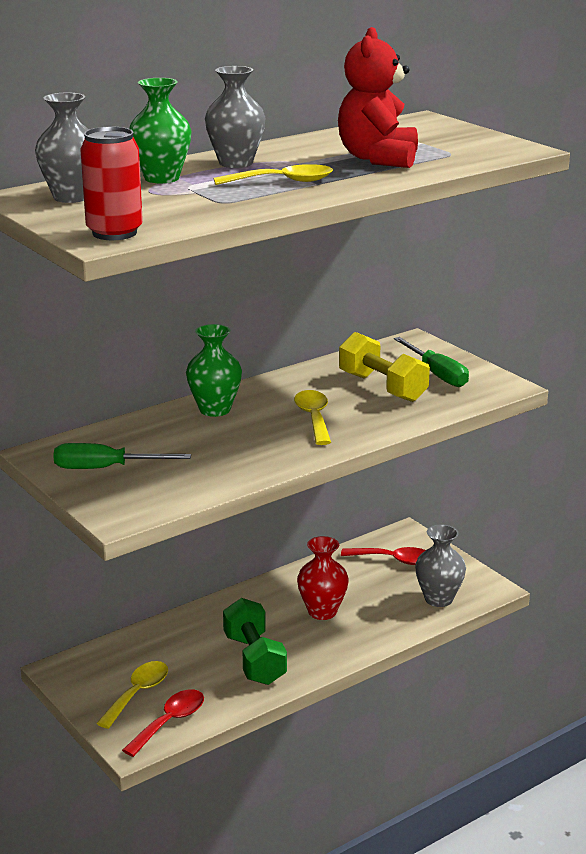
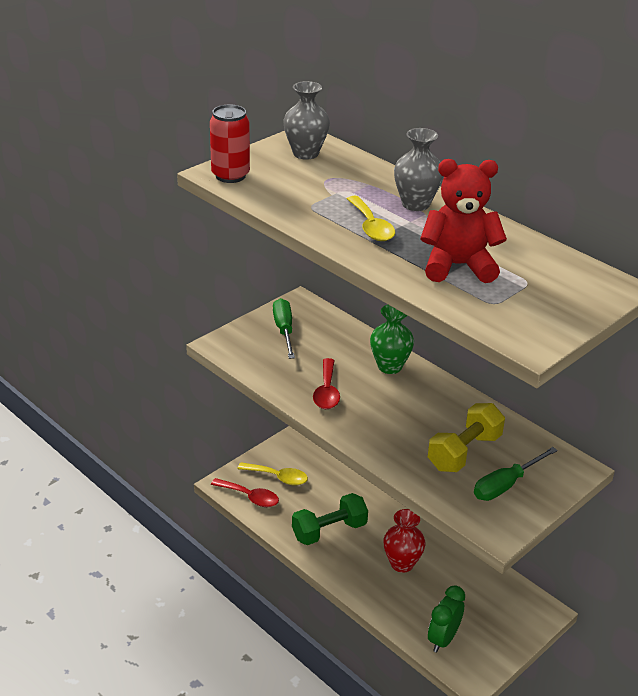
camera: 80 degrees right, 10 degrees up
(161, 178) = (362, 179): green vase -> none
(314, 418) = (391, 417): yellow spoon -> none
(393, 560) = (495, 605): red spoon -> red spoon (326, 391)
(438, 599) = (443, 639): grey vase -> green clock

